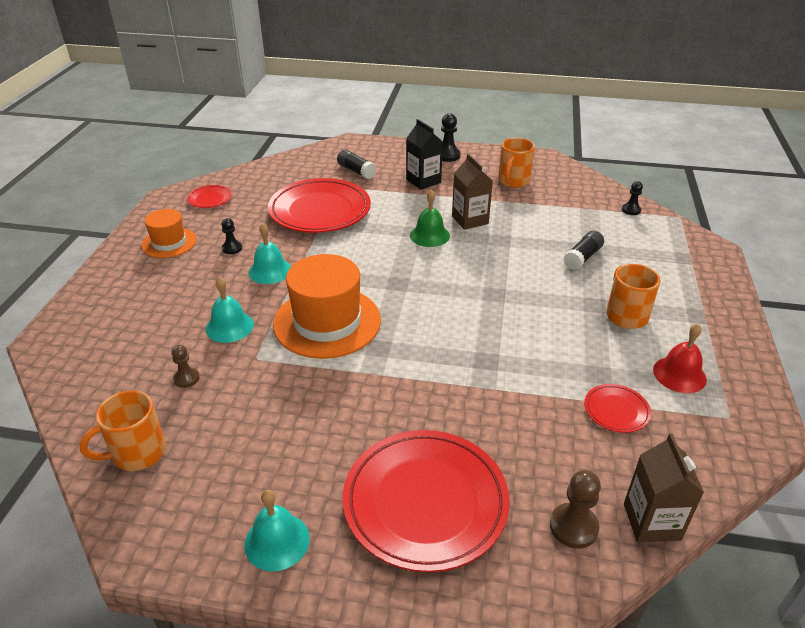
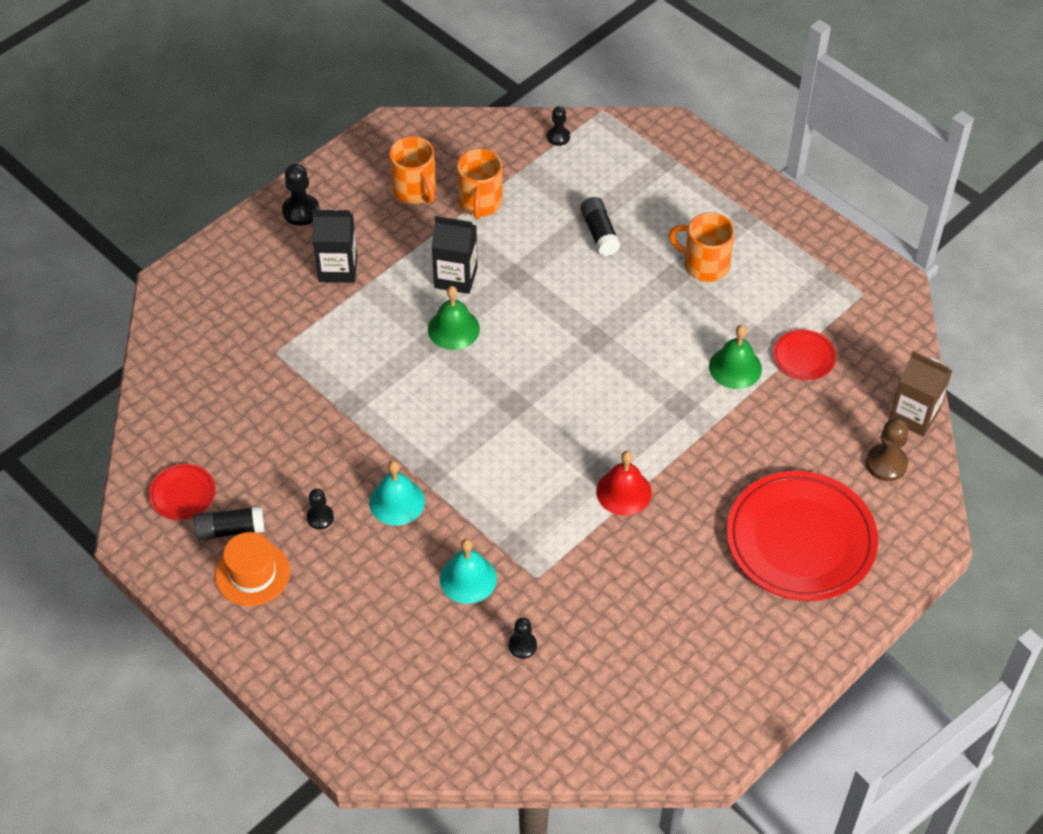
camera: 55 degrees left, 15 degrees up
(137, 453) = (597, 720): orange mug -> orange mug (480, 203)
(186, 378) = (522, 646): brown pawn -> black pawn
(277, 541) = (768, 656): turquoise bell -> none
(320, 210) = (313, 399): red plate -> none
(327, 322) = (528, 494): orange hat -> none
(356, 171) = (253, 317): black glue stick -> black glue stick (230, 530)
(470, 220) = (456, 277): brown carton -> black carton
(556, 374) = (735, 367): none -> green bell
(679, 374) = (799, 286): red bell -> red bell (624, 492)

